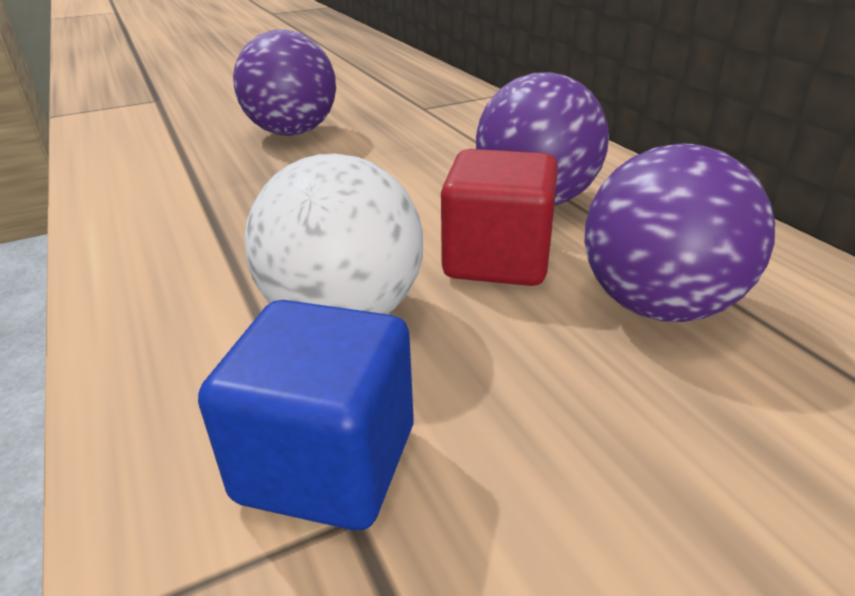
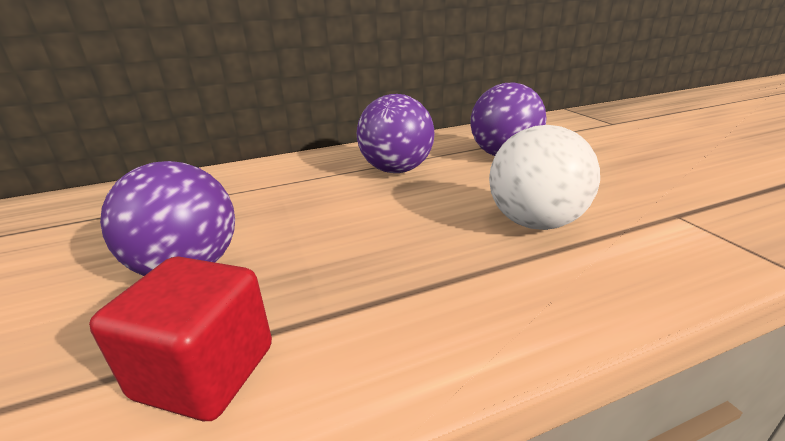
camera: 85 degrees left, 5 degrees down
(327, 463) = (653, 221): blue cube -> none
(497, 260) = (468, 182): red cube -> red cube (205, 371)

